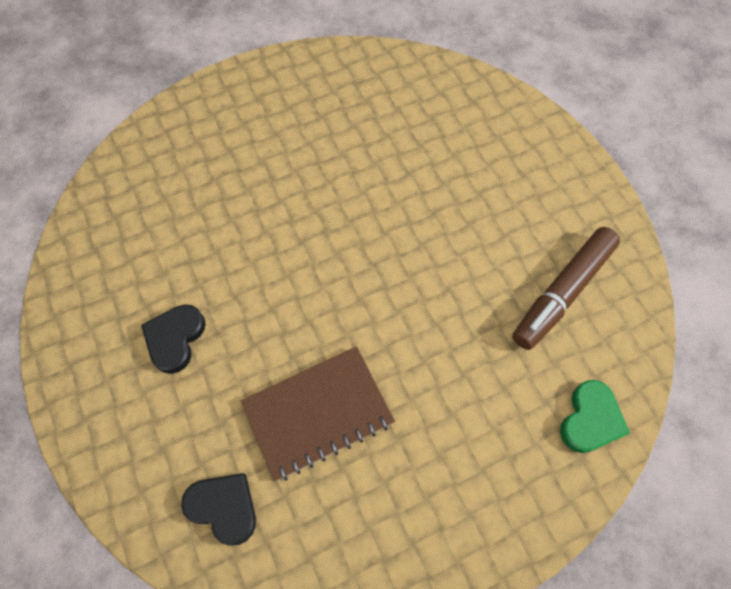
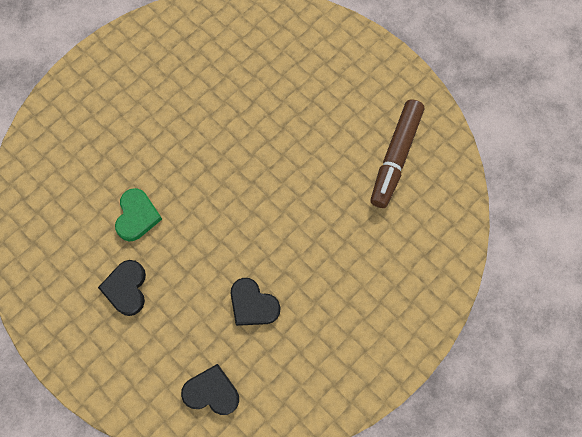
camera: 20 degrees left, 5 degrees up
(318, 413) = (253, 304): brown notebook -> black heart
(590, 419) = (441, 241): green heart -> green heart (137, 216)

